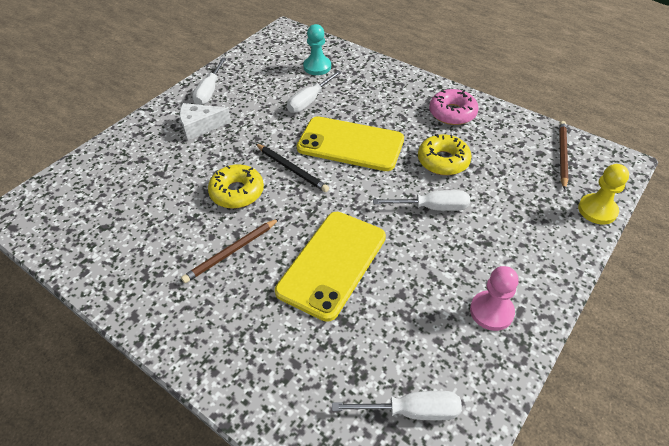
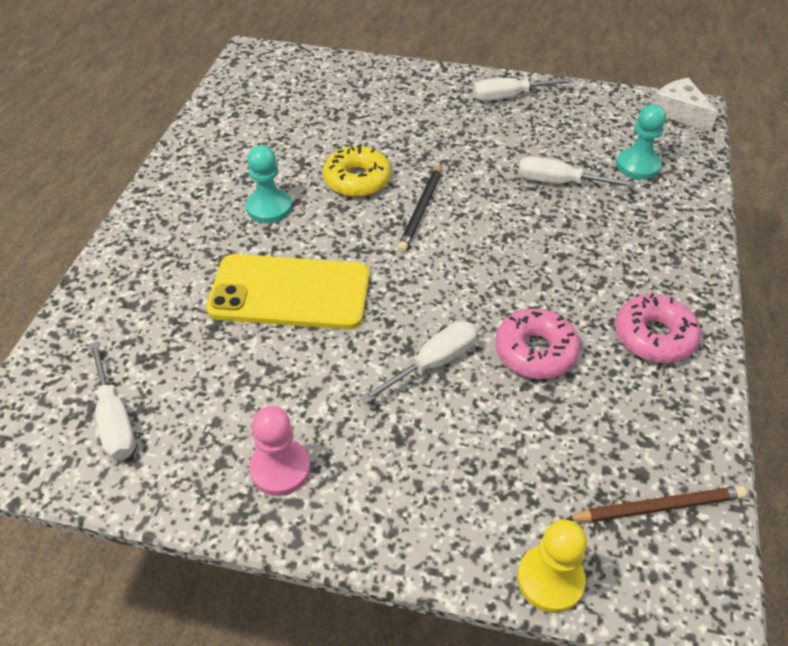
camera: 65 degrees right, 0 degrees up
(200, 126) = (443, 114): white cheese -> white cheese (679, 112)
(231, 252) = (269, 208): brown pencil -> turquoise pawn
(350, 144) = (502, 246): yellow phone -> none
(433, 207) = (434, 363): white screwdriver -> white screwdriver turned 105 degrees counterclockwise
(443, 161) = (535, 351): yellow donut -> pink donut

